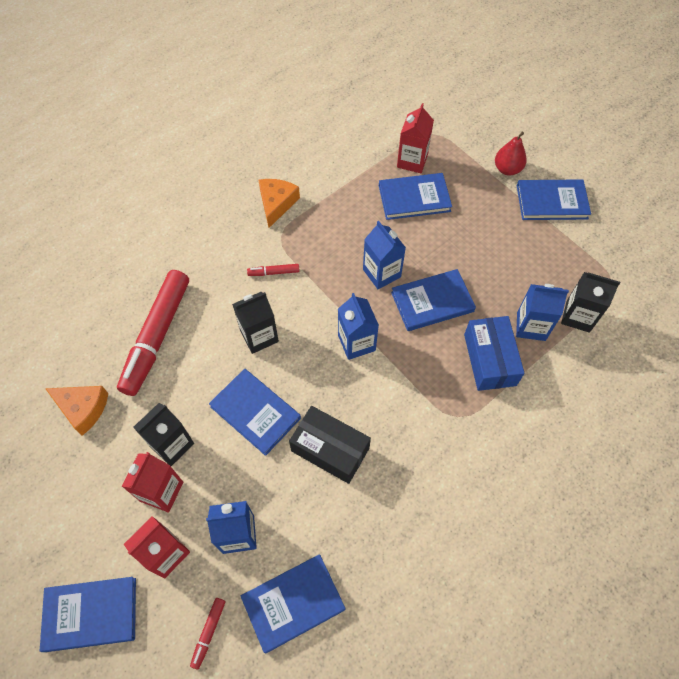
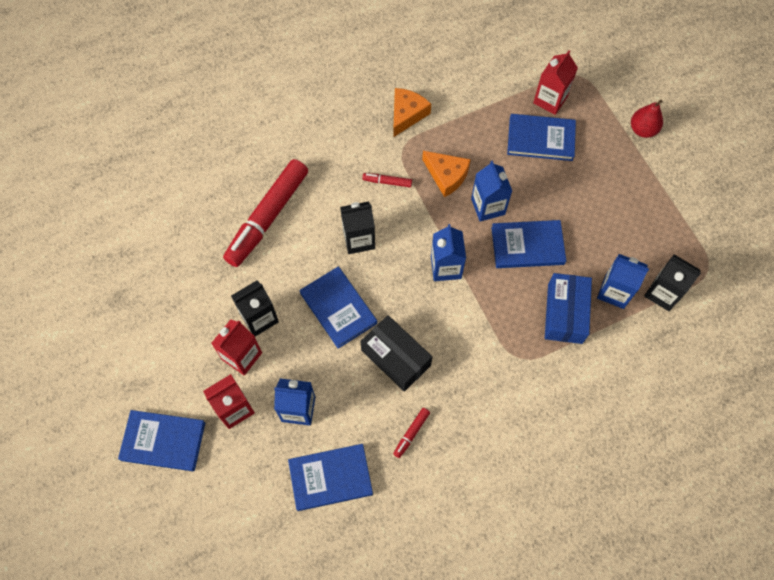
camera: 15 degrees right, 5 degrees up
(83, 409) = (190, 267): orange cheese -> orange cheese (446, 176)
(208, 632) = (255, 482): red marker -> red marker (411, 433)
(551, 202) = (676, 174): blue book -> none

